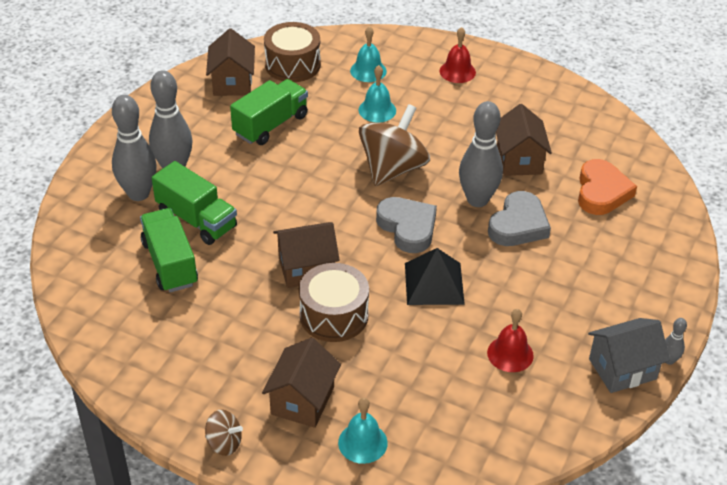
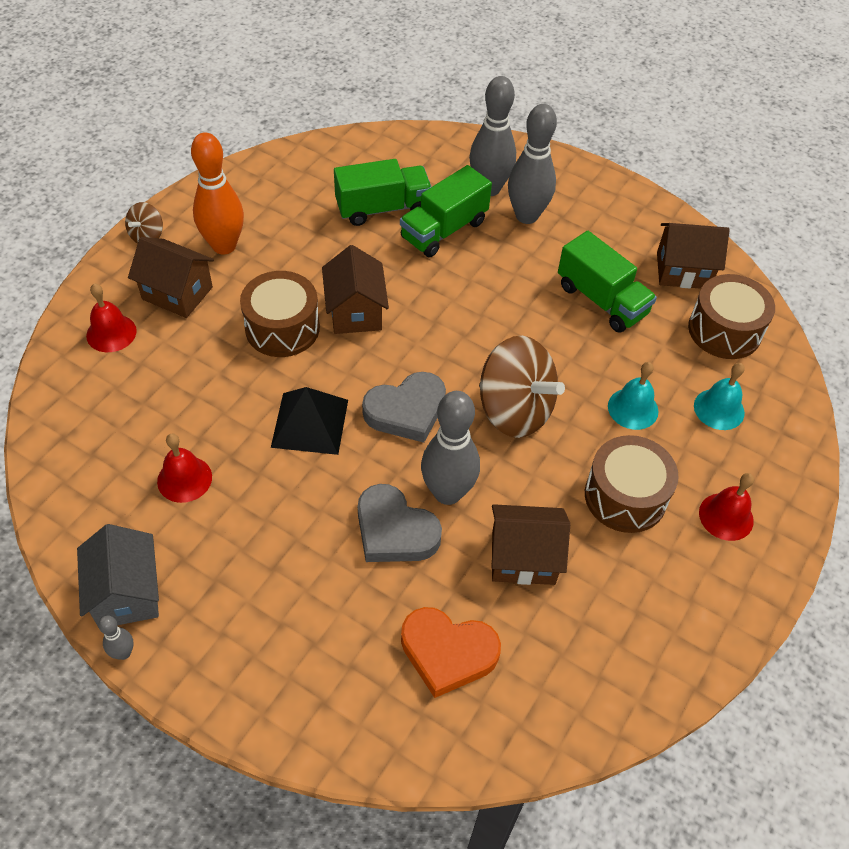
camera: 95 degrees right, 10 degrees up
(232, 375) = (224, 246): none -> orange bowling pin
(362, 442) = (111, 333): turquoise bell -> red bell
(454, 114) = (625, 496): none -> brown drum

